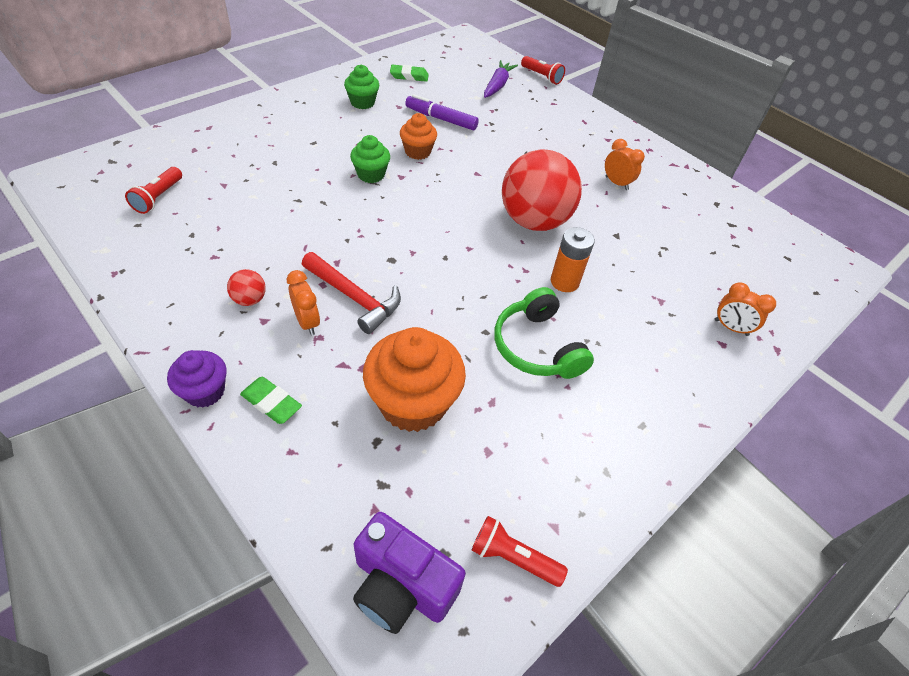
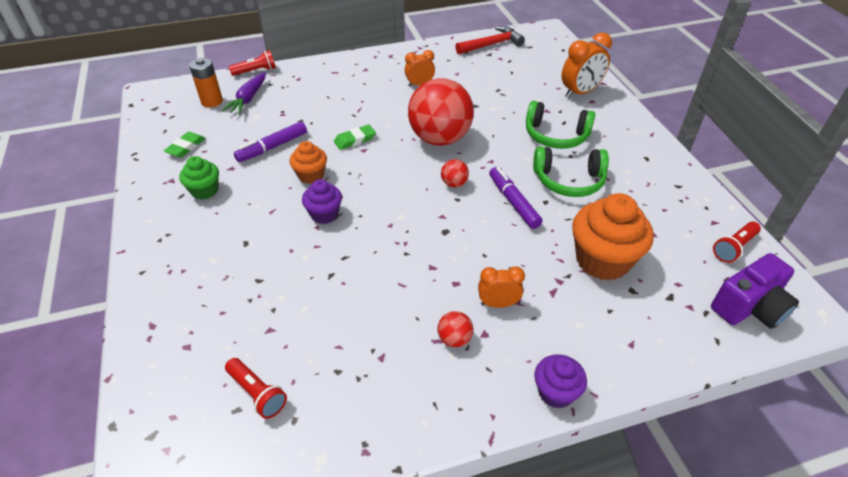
camera: 60 degrees left, 5 degrees down
(271, 403) = (580, 347): green eraser -> green eraser (355, 140)
(354, 297) = (481, 266): red hammer -> red hammer (491, 44)
(371, 174) = (324, 214): green cupcake -> purple cupcake
(467, 249) = (454, 183): none -> red ball
(467, 303) = (513, 202): none -> purple marker
(497, 85) = (248, 99): purple carrot -> purple carrot turned 120 degrees counterclockwise
(564, 282) = (511, 146): orange battery -> orange battery (212, 101)
(616, 319) = (556, 136): none -> green headphones
(731, 327) = (580, 92): orange clock -> orange clock, size x1.62

